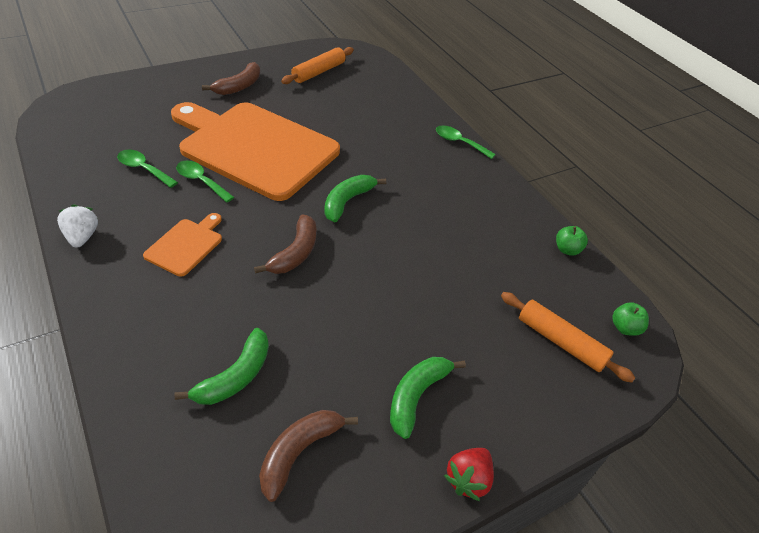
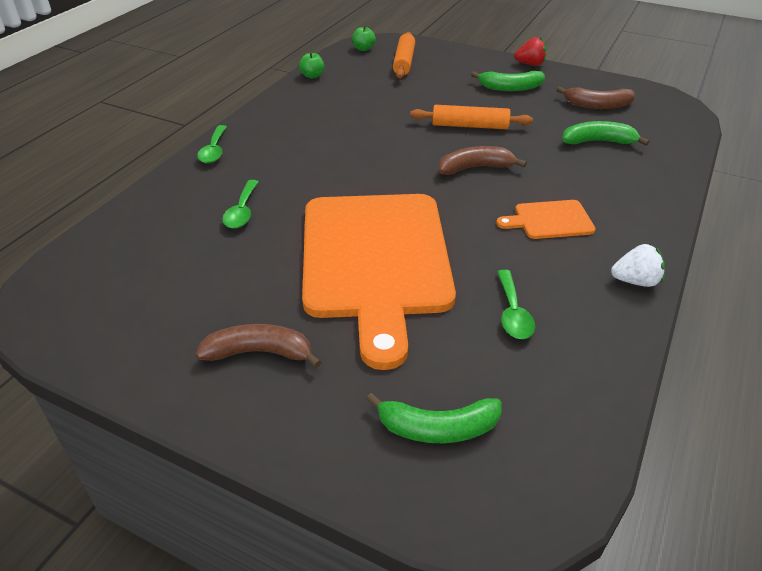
camera: 120 degrees left, 5 degrees down
(82, 237) = (635, 281): white strawberry -> white strawberry turned 135 degrees counterclockwise
(201, 181) = (472, 262): green spoon -> green spoon (242, 211)
(318, 72) = (143, 302): orange rolling pin -> orange rolling pin (470, 126)
(347, 202) = (382, 171): green banana -> green banana (438, 428)

